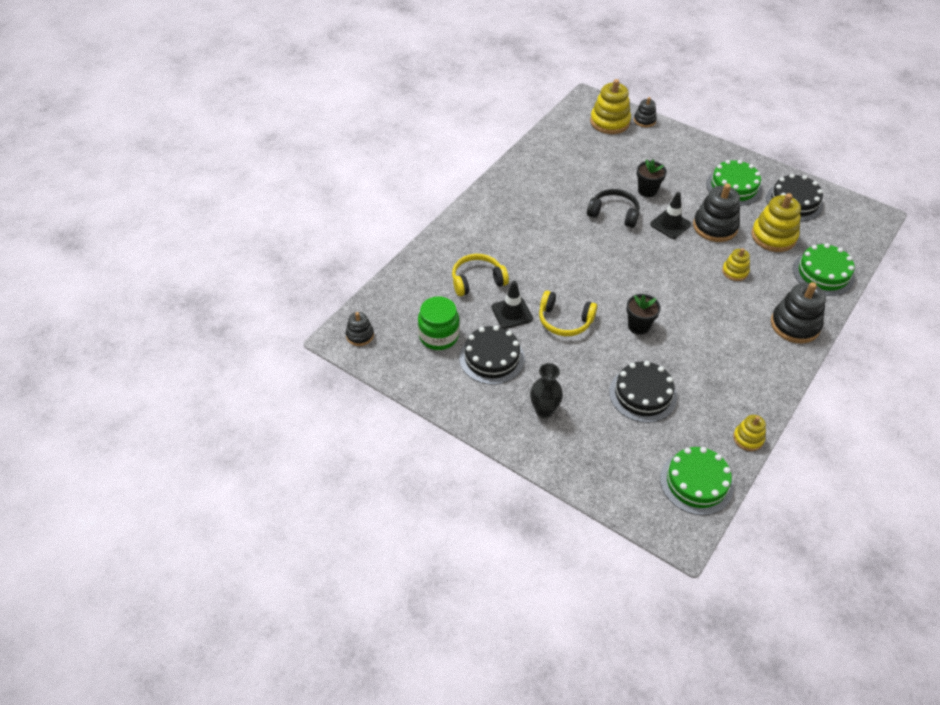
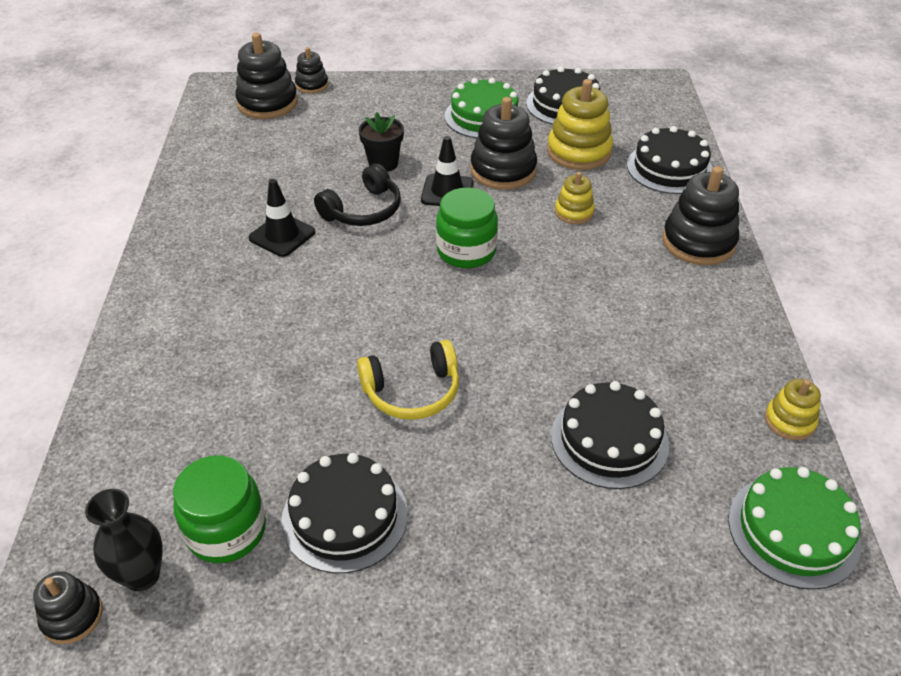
camera: 35 degrees left, 5 degrees down
(477, 280) = (230, 401): yellow headphones -> none
(512, 313) = (323, 423): black traffic cone -> black traffic cone (282, 235)
(544, 410) = (494, 555): black vase -> black vase (142, 575)
(609, 122) = (267, 103): yellow stacking toy -> black stacking toy
(614, 214) = (363, 210): black headphones -> black headphones turned 150 degrees clockwise
(638, 326) = (519, 343): black flower pot -> none
(652, 264) = (466, 251): none -> green jar
(823, 273) = (669, 168): green cake -> black cake

